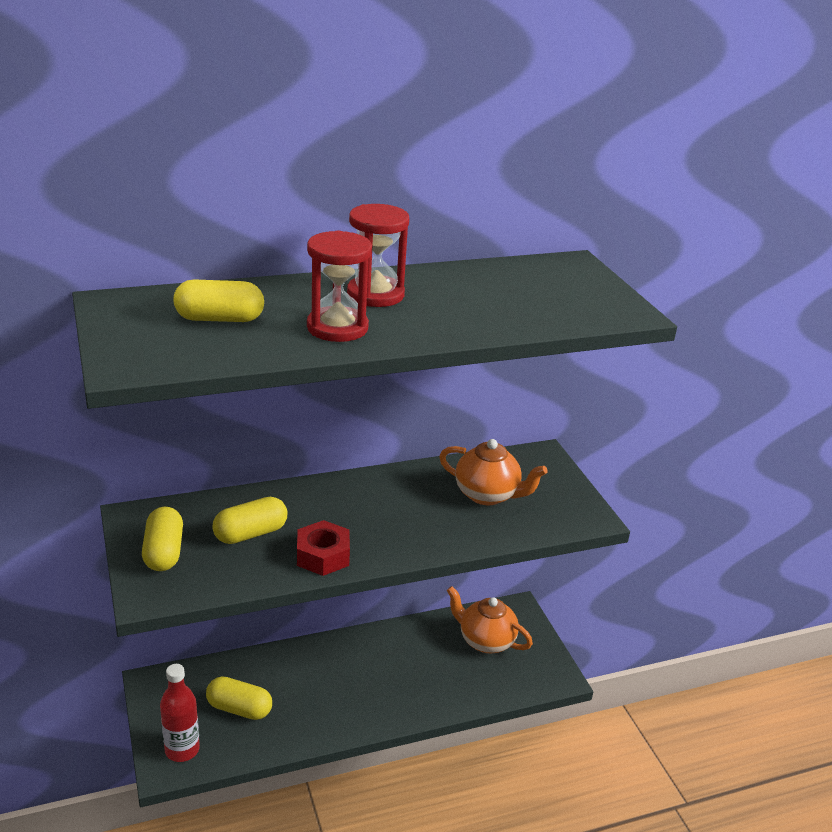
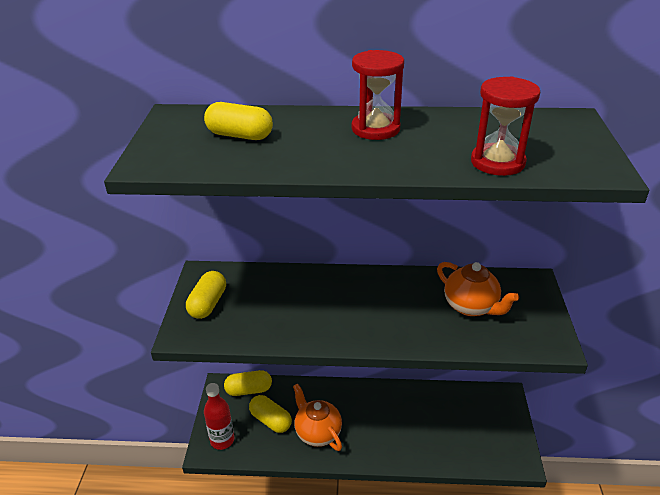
camera: 25 degrees right, 5 degrees up
(250, 533) = (273, 302): yellow capsule -> yellow capsule (249, 390)
(323, 555) = (317, 331): red nut -> none
(337, 328) = (325, 153): red hourglass -> red hourglass (497, 162)
(485, 640) = (470, 415): orange teapot -> orange teapot (317, 432)

